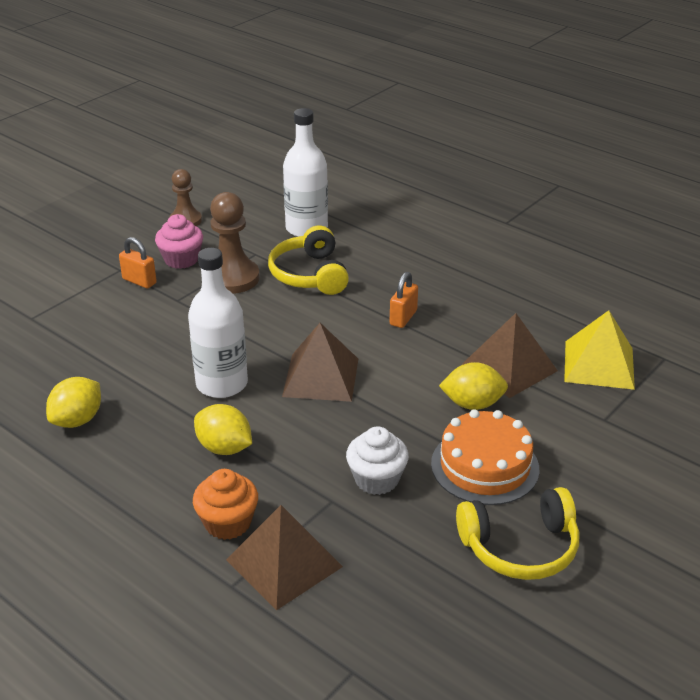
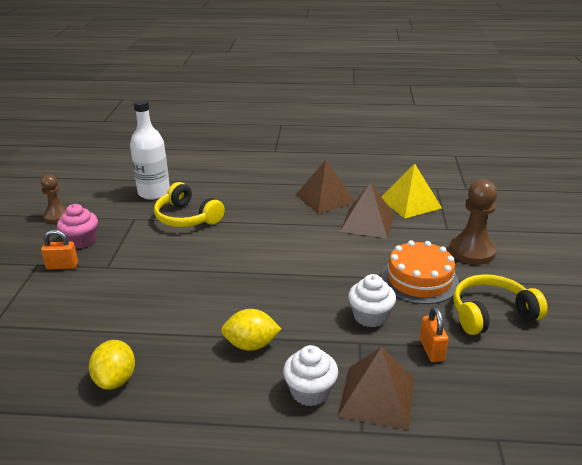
camera: 35 degrees left, 5 degrees down
(222, 384) = (202, 306): white bottle -> none
(228, 523) = (310, 391): orange cupcake -> white cupcake
(232, 278) = (134, 239): brown pawn -> brown pawn (472, 251)
(321, 377) = (265, 273): brown pyramid -> brown pyramid (325, 198)
(403, 318) = (276, 220): orange padlock -> orange padlock (431, 350)
(472, 404) = (372, 250): yellow lemon -> none
(520, 547) = (491, 314): yellow headphones -> yellow headphones turned 150 degrees counterclockwise

